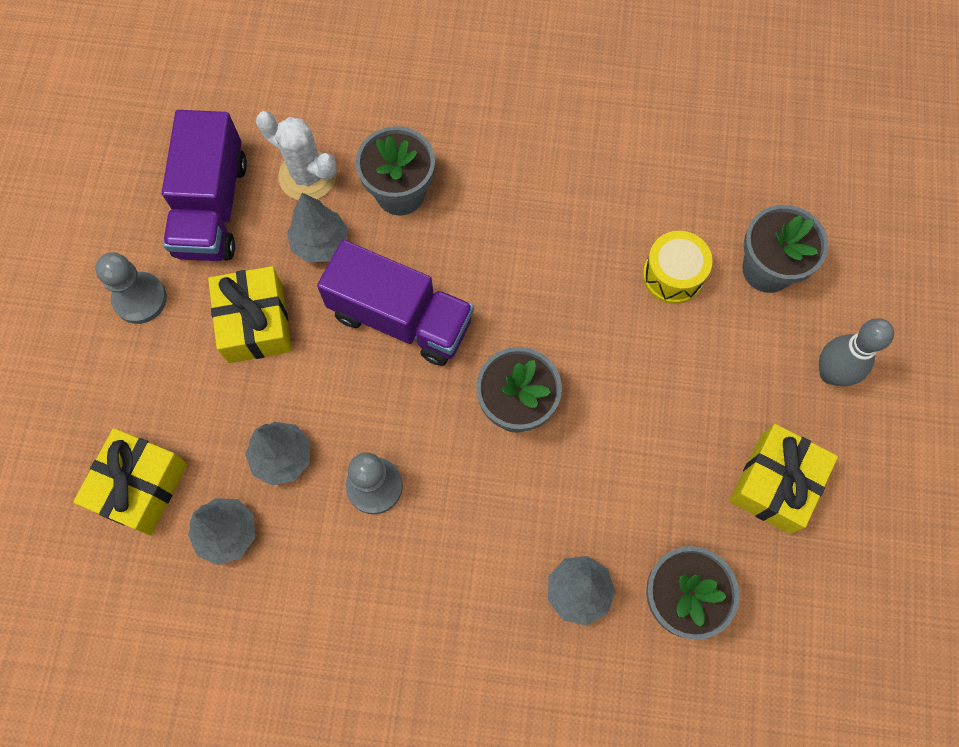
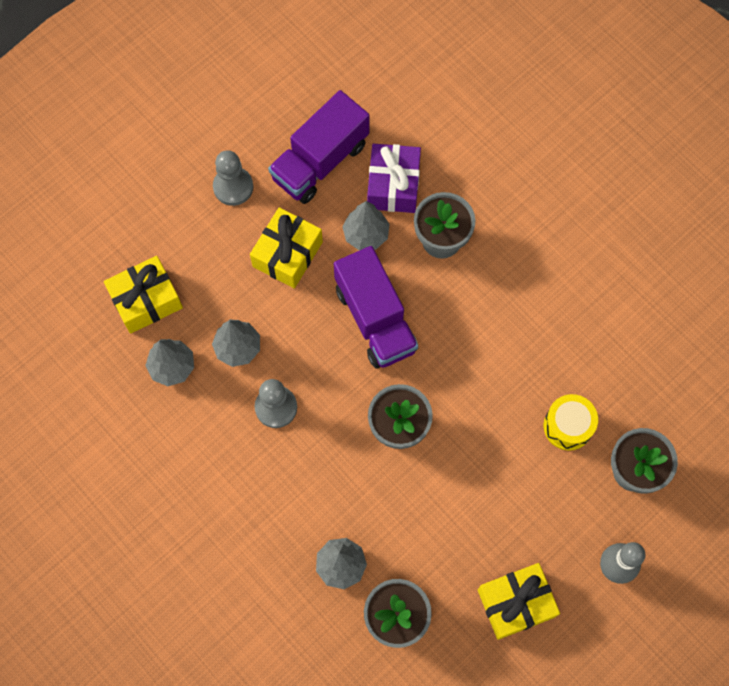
camera: 40 degrees right, 0 degrees up
(307, 176) = (393, 185): white cactus -> purple gift

